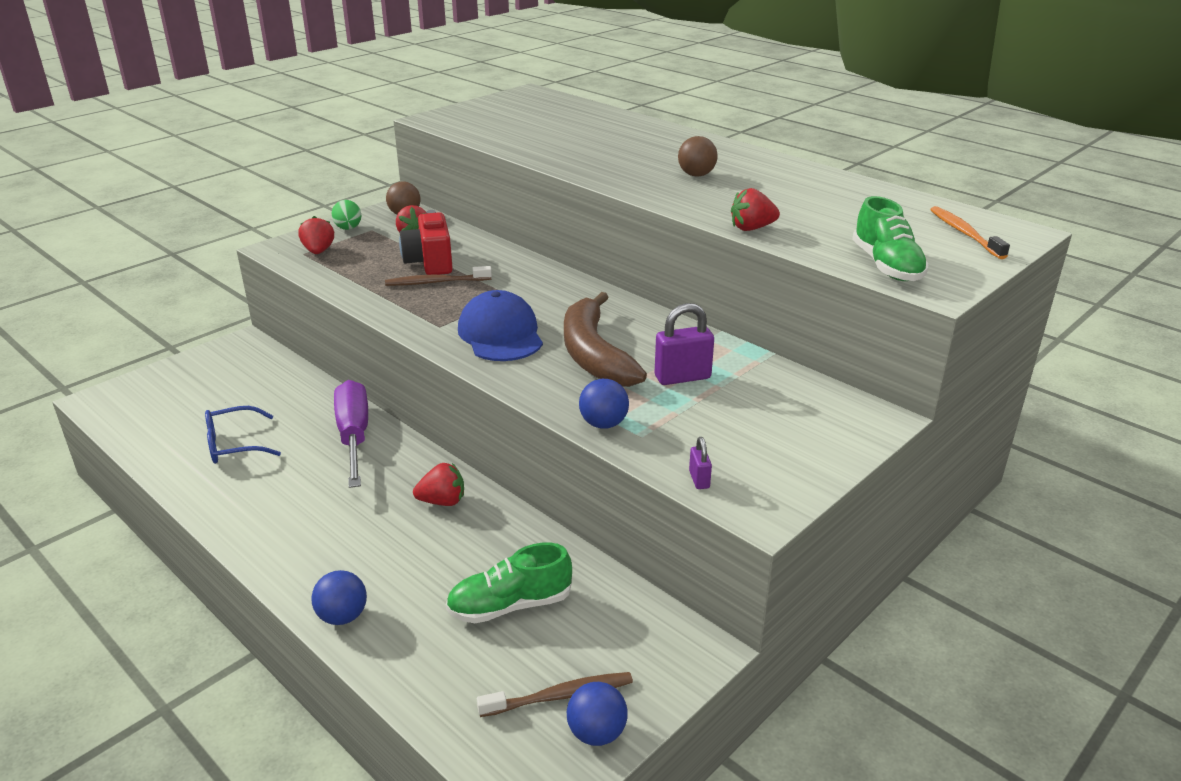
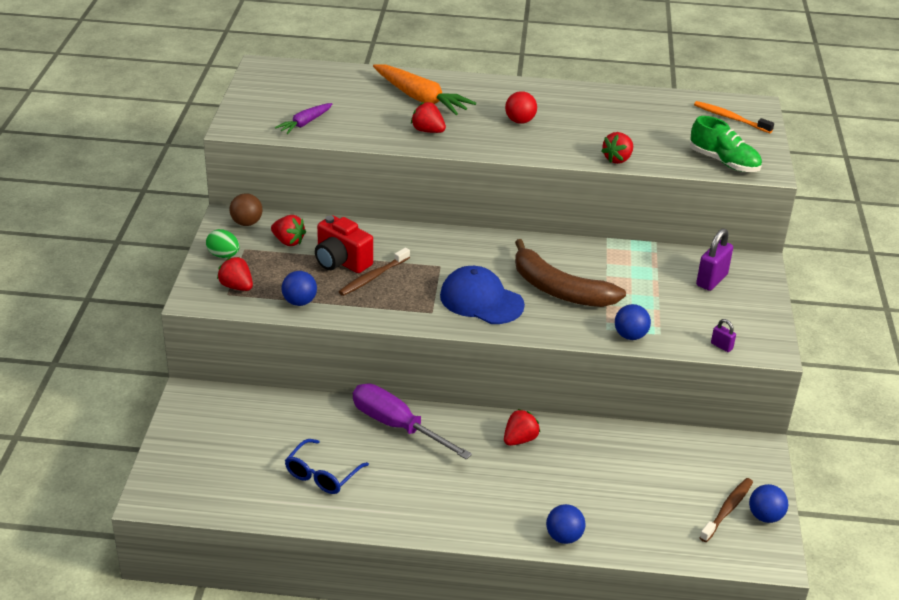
camera: 40 degrees left, 5 degrees up
(345, 278) = (299, 302): none -> blue ball
(490, 129) = (305, 123): none -> purple carrot
(510, 605) = (642, 479): green shoe -> none
(589, 159) = (428, 131): none -> red strawberry
(627, 138) = (421, 98): none -> orange carrot
(682, 377) = (629, 283): purple padlock -> purple padlock (711, 280)
(696, 175) = (520, 121): brown ball -> red ball

